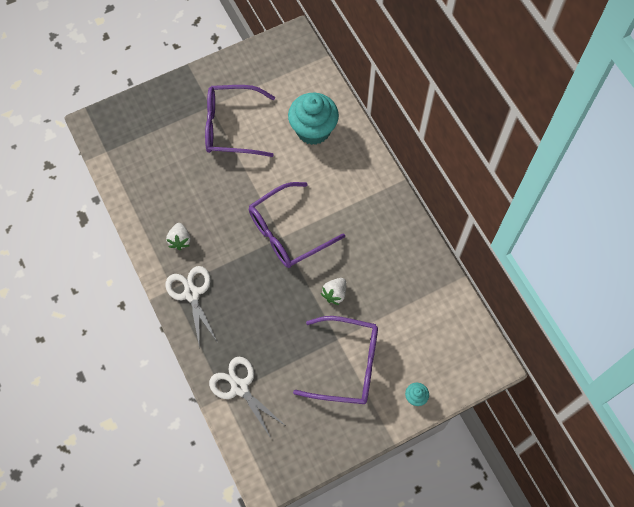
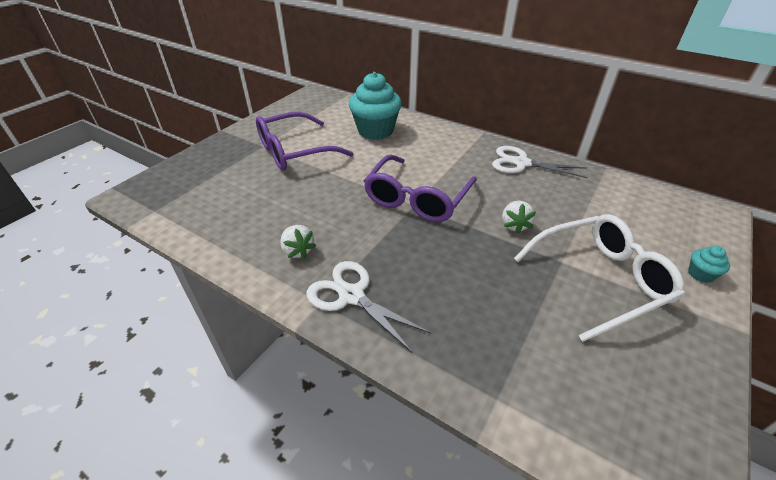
camera: 30 degrees left, 25 degrees down
(239, 387) = (507, 374): white scissors -> white scissors (521, 163)
(347, 365) = (600, 280): purple glasses -> white glasses

